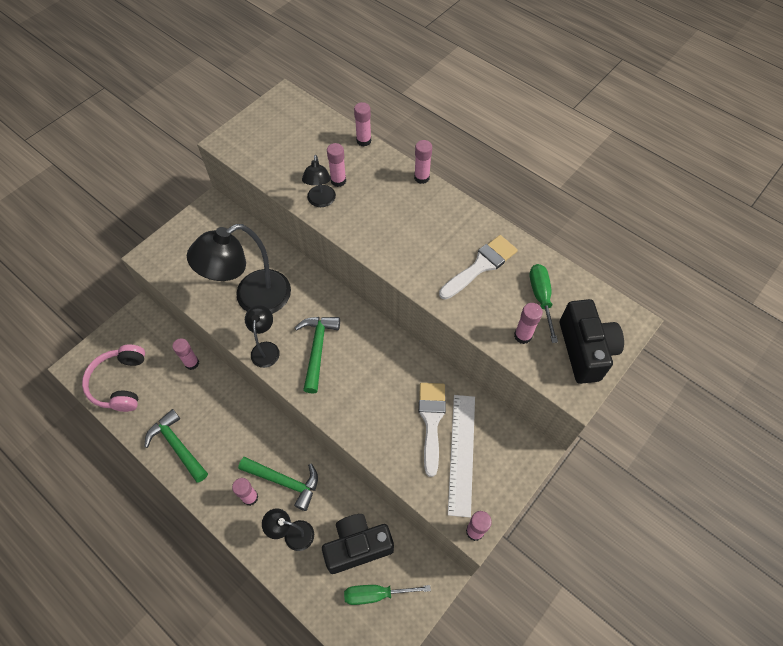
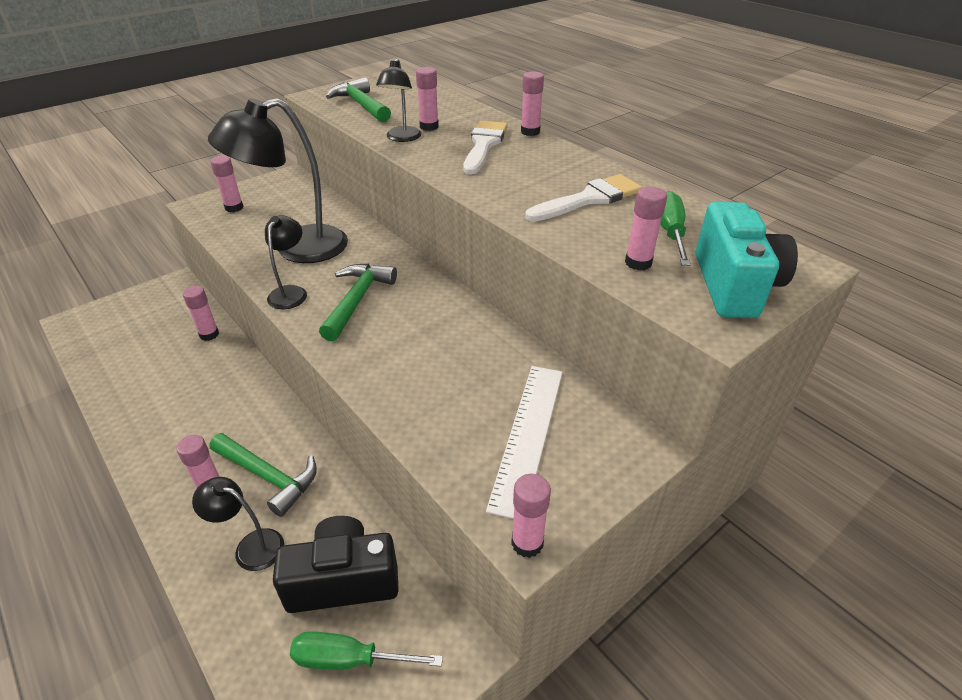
camera: 10 degrees right, 20 degrees down
(120, 383) = (113, 342): pink headphones -> none
(177, 446) = (145, 415): green hammer -> green hammer (361, 105)
(363, 141) = (470, 105): pink glue stick -> pink glue stick (234, 208)
(431, 421) = (491, 391): white brush -> white brush (484, 145)
(585, 350) = (734, 285): black camera -> turquoise camera

